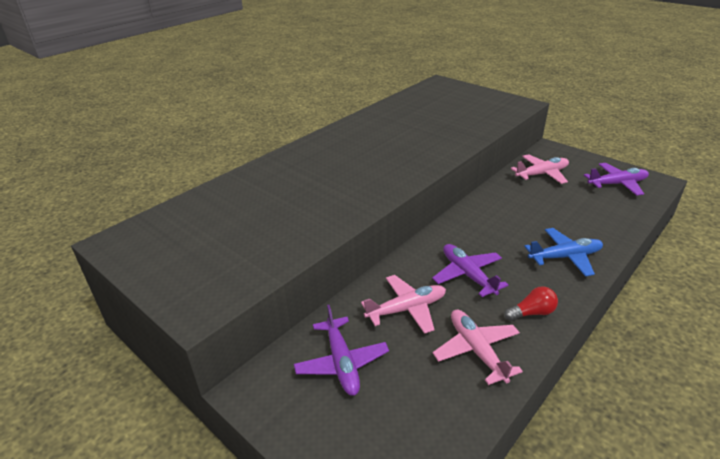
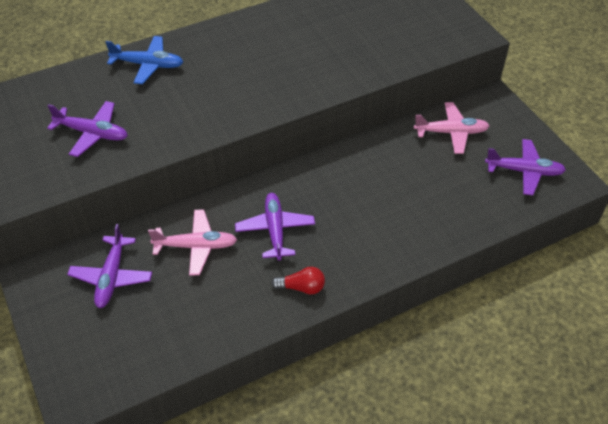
camera: 20 degrees right, 15 degrees up
(262, 230) = (92, 133): none -> purple plane
(476, 350) = (226, 304): pink plane -> none
(565, 257) = (384, 241): blue plane -> blue plane (148, 65)

